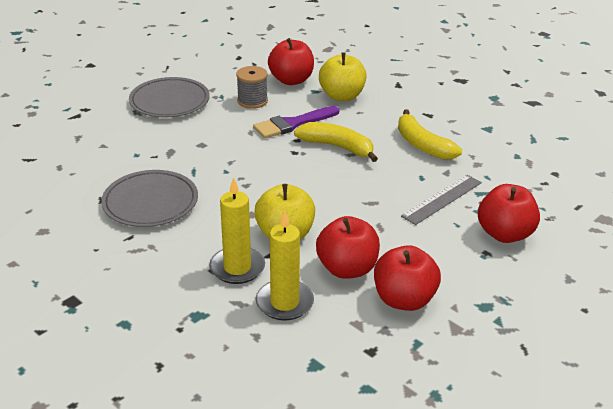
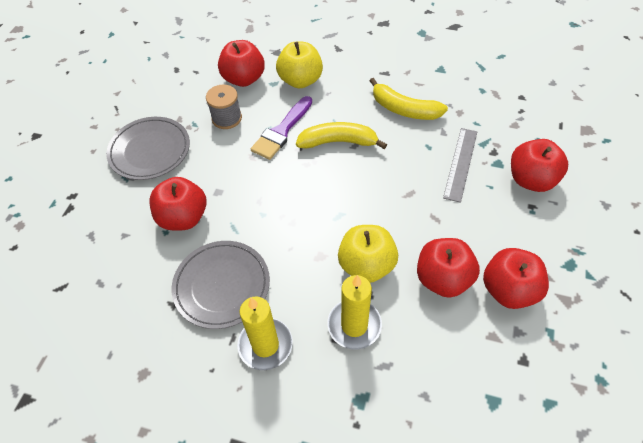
camera: 25 degrees left, 20 degrees up
(158, 151) = (183, 218): none -> red apple
(284, 302) = (421, 344): yellow candle -> yellow candle (265, 345)

